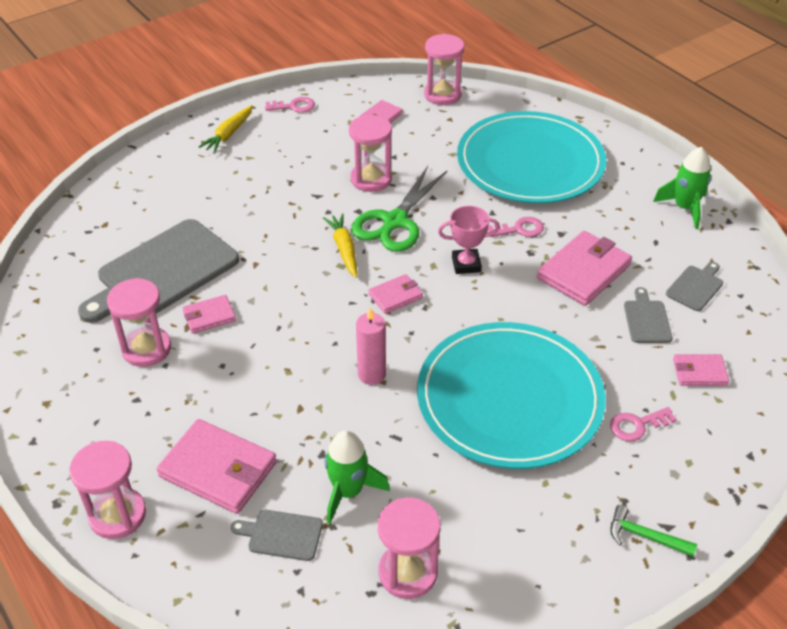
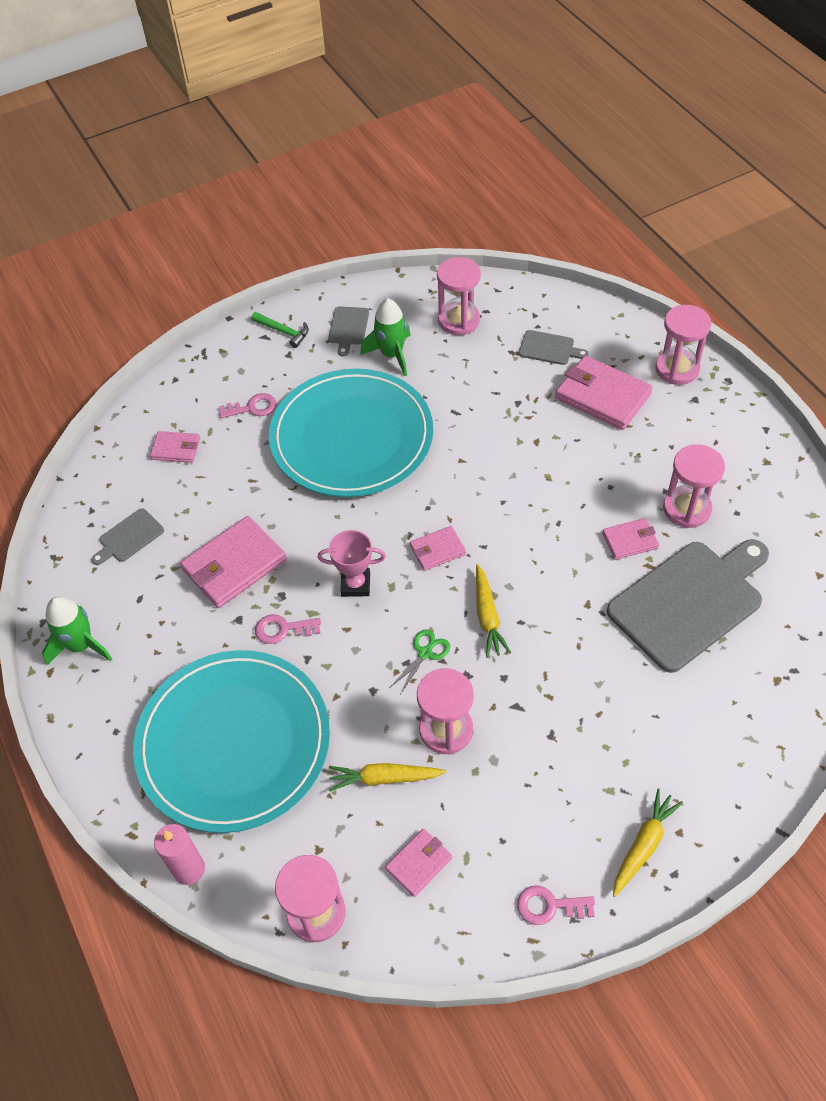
camera: 170 degrees left, 10 degrees up
(348, 491) = (497, 374): green rocket -> green rocket (391, 354)
(371, 374) = (470, 467): pink candle -> pink candle (189, 869)
(394, 222) = (425, 652): green scissors -> green scissors, size x0.47
(412, 152) = (384, 778): none -> yellow carrot
(646, 319) = (196, 504): grey cutting board -> grey cutting board (348, 328)

